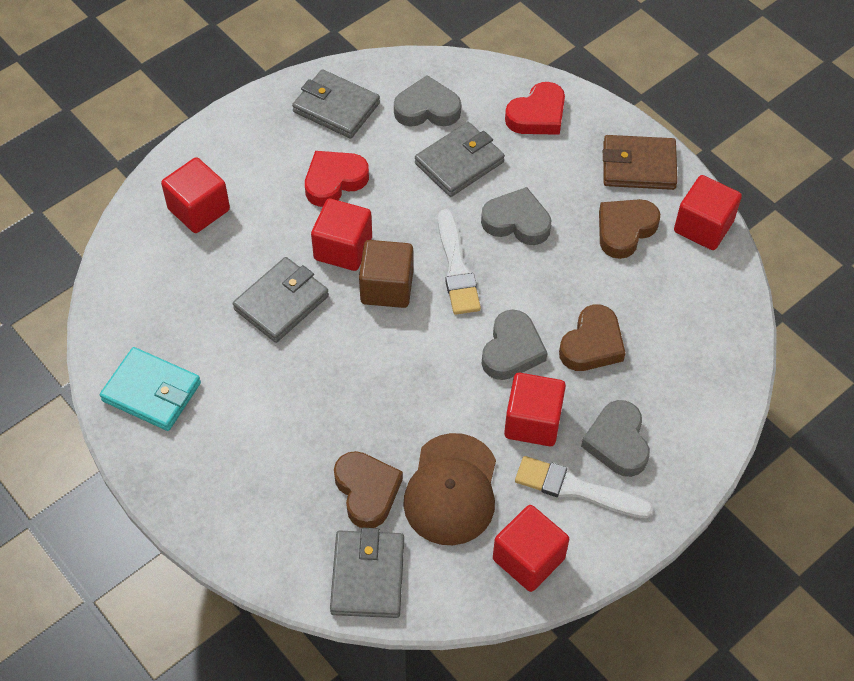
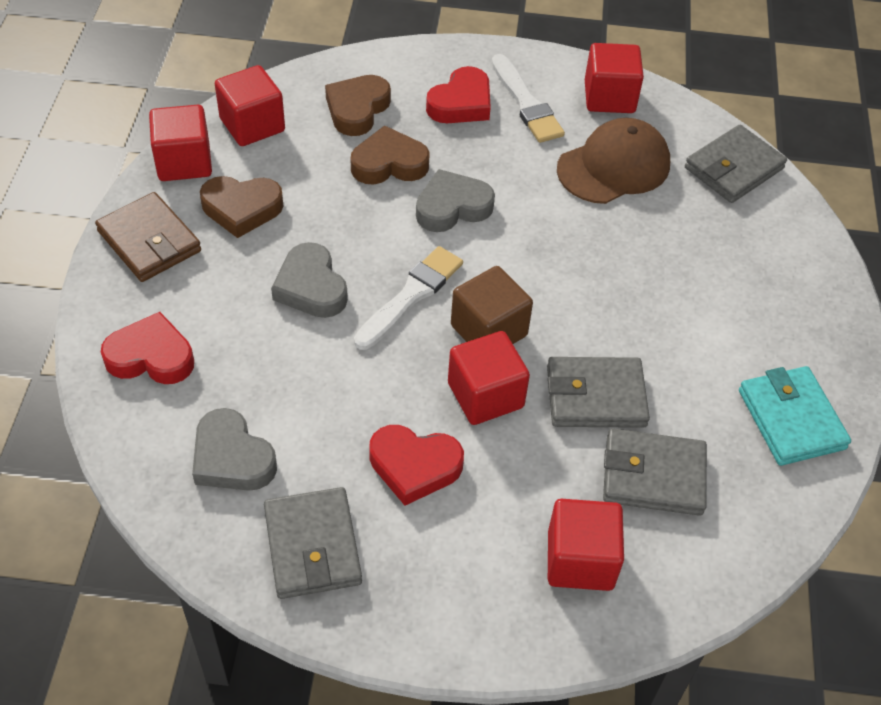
camera: 135 degrees left, 5 degrees down
(367, 491) = (678, 212): brown heart -> brown heart (357, 109)
(459, 163) = (281, 378): grey wallet -> grey wallet (653, 476)
(533, 422) = (502, 157): red cube -> red cube (252, 125)
(617, 442) = (461, 103): grey heart -> red heart

